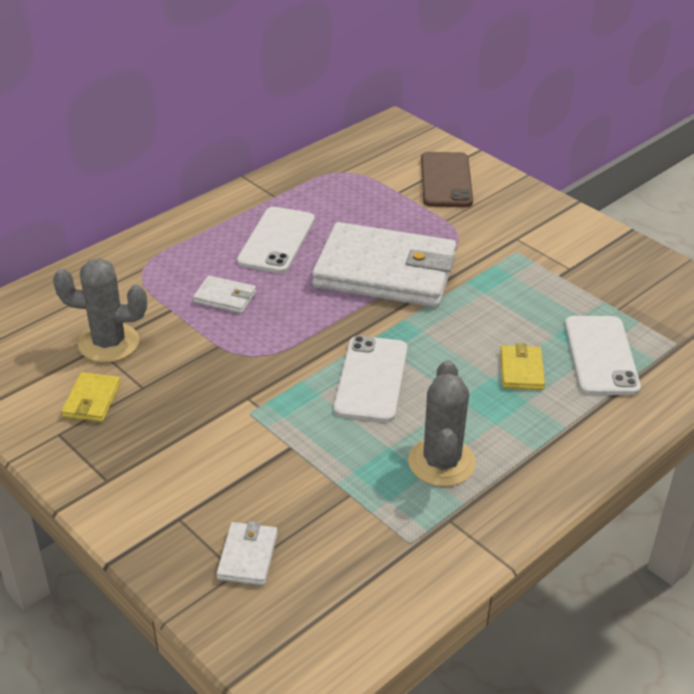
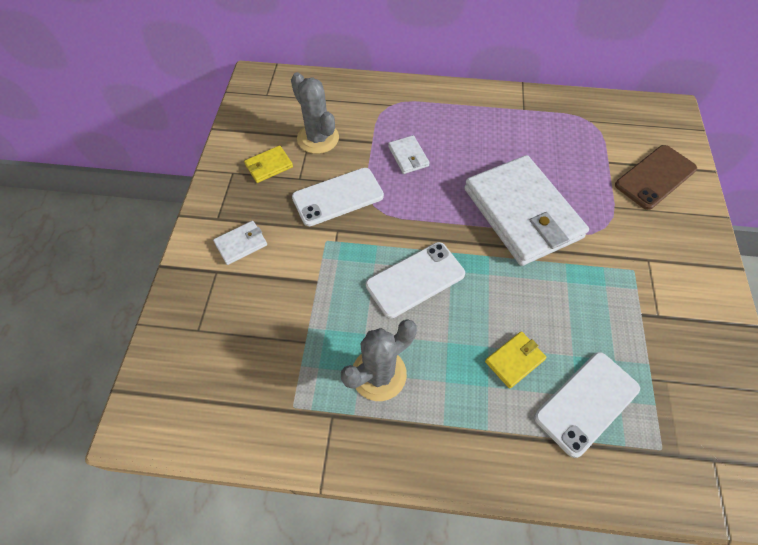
camera: 50 degrees right, 20 degrees up
(248, 556) = (213, 327): white wallet -> white wallet (241, 244)
(276, 240) = (485, 140): white phone -> white phone (338, 197)

